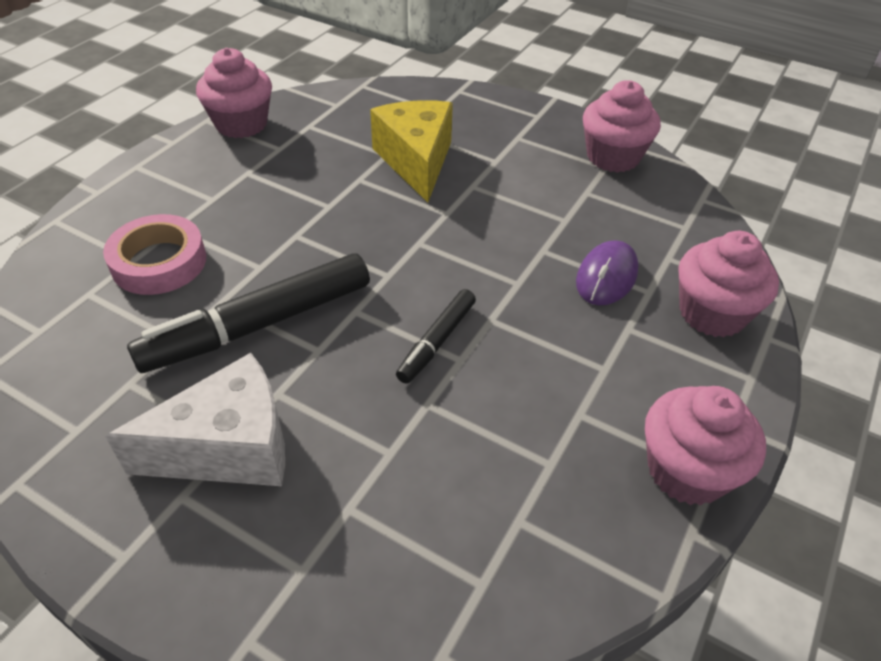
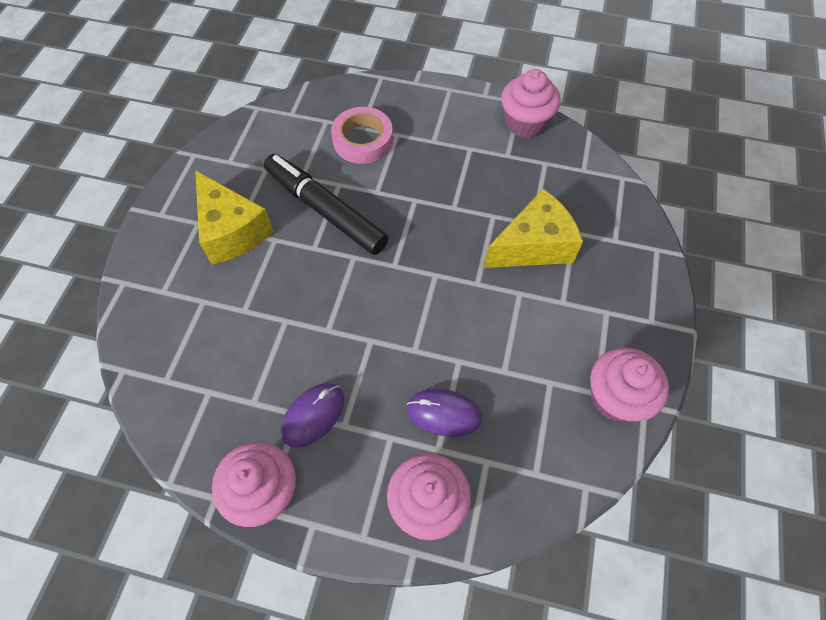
camera: 75 degrees right, 15 degrees up
(229, 447) = (232, 231): white cheese -> yellow cheese
(437, 341) = (340, 312): black marker -> none
(585, 397) = (313, 415): none -> purple mouse

